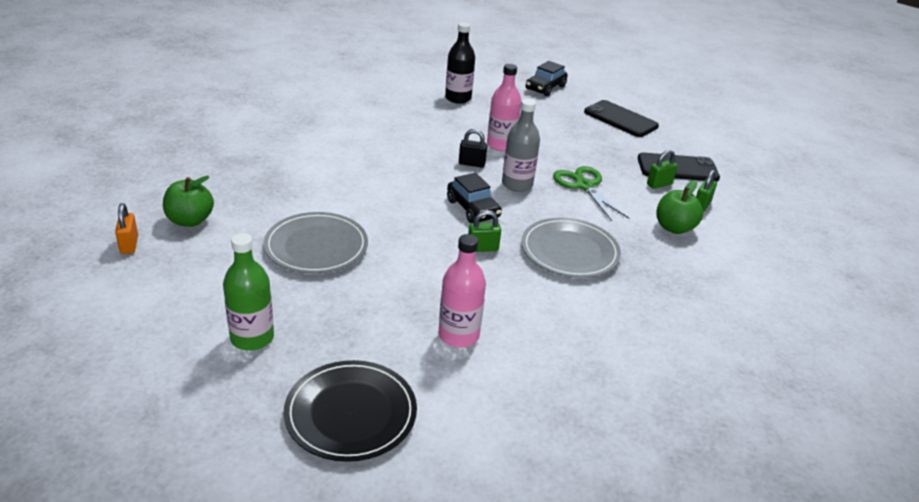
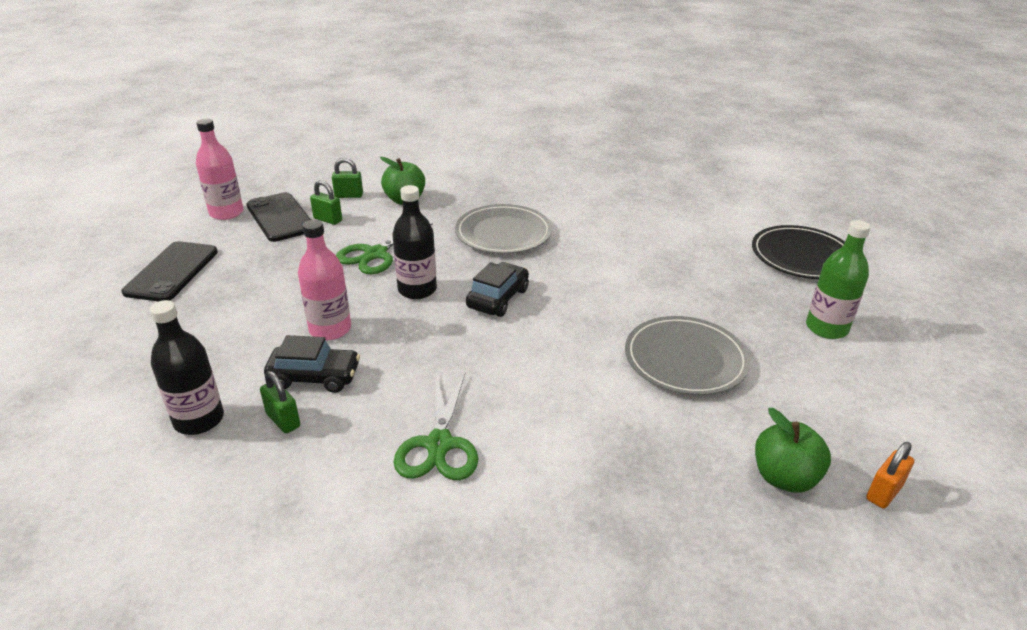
camera: 120 degrees left, 0 degrees up
(361, 142) = (439, 444): none -> green scissors
(458, 335) = (674, 245): pink bottle -> pink bottle (226, 213)
(471, 164) = (402, 332): black padlock -> none
(482, 248) = (556, 271): green padlock -> green padlock (283, 420)
(517, 184) = (417, 290): grey bottle -> black bottle
(545, 88) = (93, 354): black car -> black car (314, 377)

